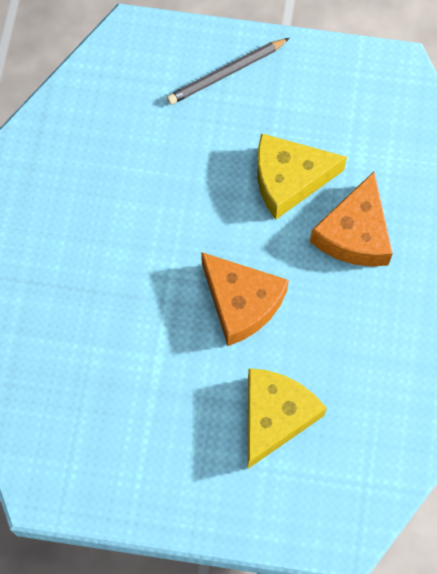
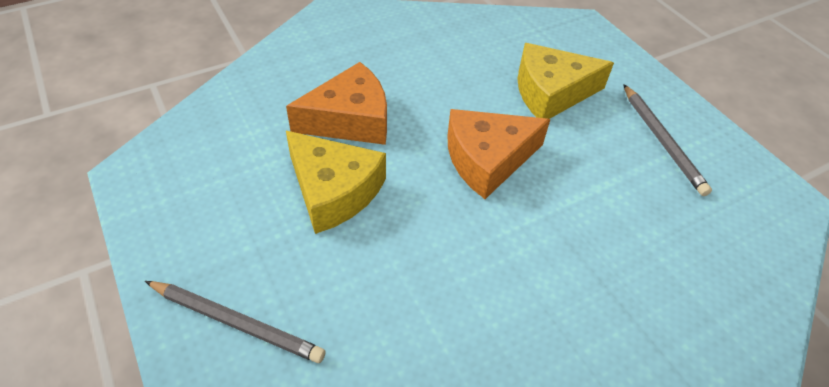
camera: 130 degrees left, 20 degrees down
(159, 455) = (662, 141): none -> grey pencil
(241, 303) = (487, 159): orange cheese -> orange cheese turned 120 degrees counterclockwise

